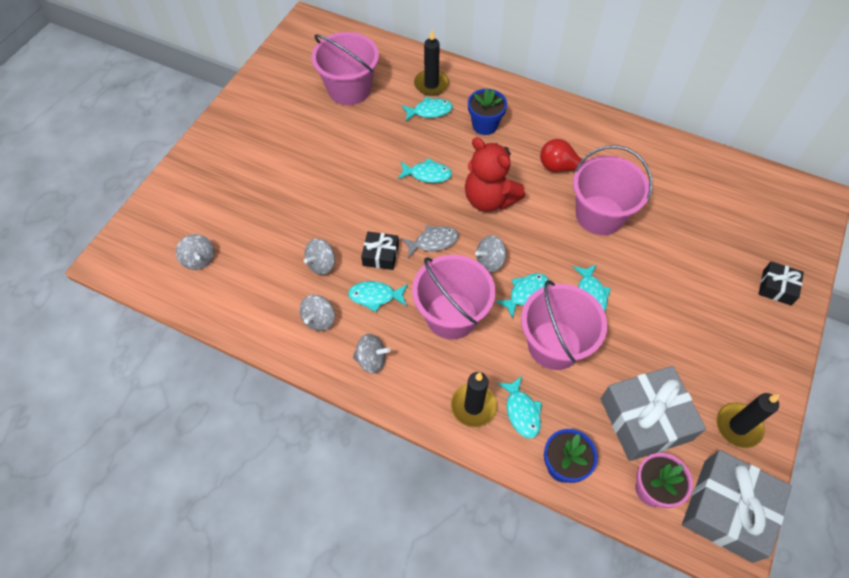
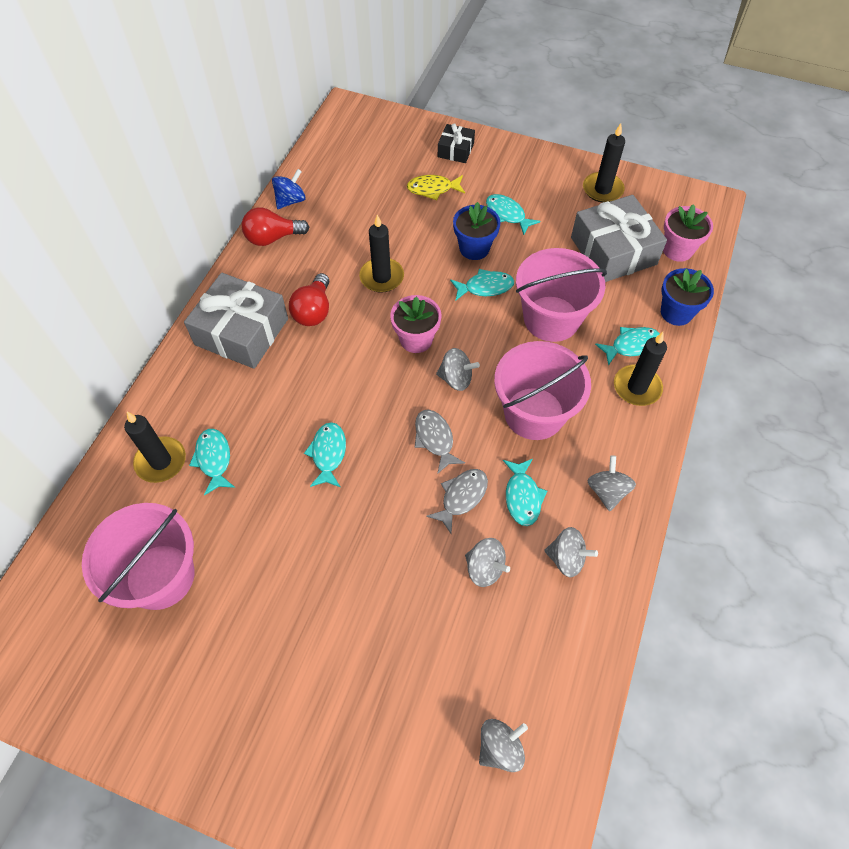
camera: 95 degrees left, 0 degrees up
(380, 255) = (461, 497): black gift -> grey fish
(485, 125) = (243, 392): blue flower pot -> blue flower pot (474, 248)
(489, 199) = (365, 382): red teddy bear -> none
(490, 261) = (456, 379): grey spinning top -> grey spinning top turned 45 degrees counterclockwise
(526, 293) = (493, 344): turquoise fish -> turquoise fish (507, 214)
(531, 236) = (416, 339): none -> pink flower pot
(599, 215) = (381, 277): pink bucket -> black candle
(639, 141) = (272, 238): none -> red light bulb
(685, 153) = (290, 201): none -> blue spinning top
(715, 262) = (433, 189): none -> yellow fish
(727, 510) = (679, 203): grey gift -> grey gift (241, 331)

